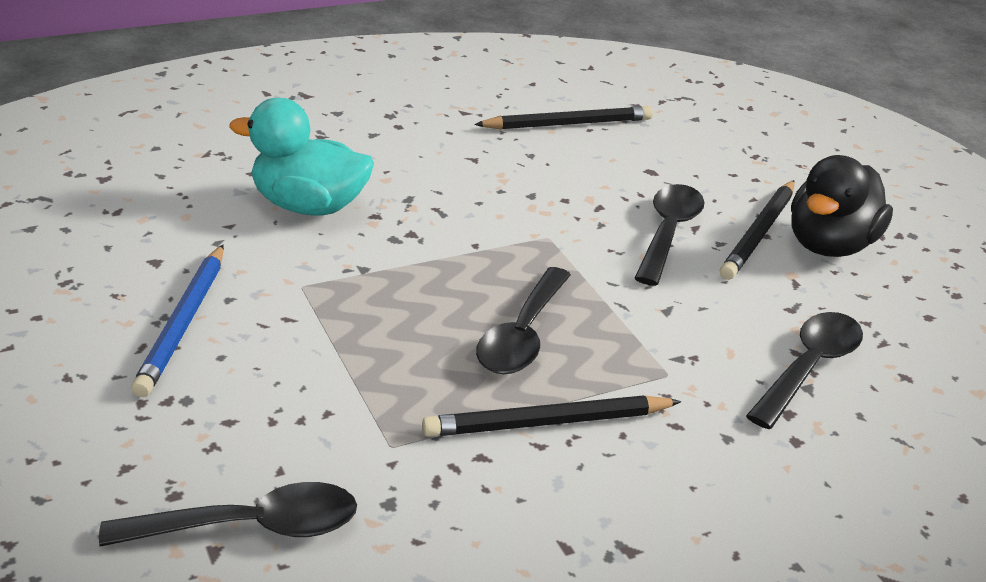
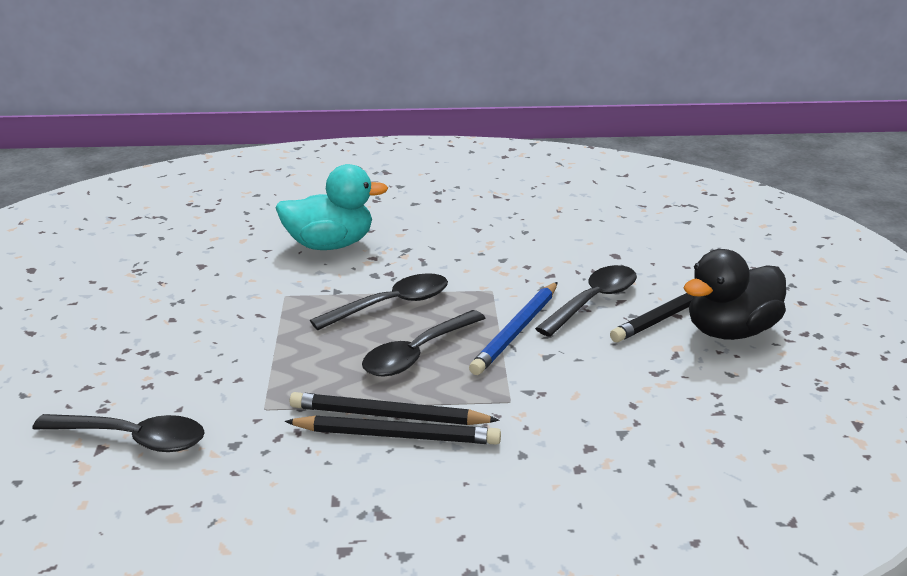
camera: 25 degrees right, 5 degrees down
(183, 323) = (189, 306): blue pencil -> blue pencil (516, 331)
(308, 206) = (330, 245): turquoise duck -> turquoise duck turned 135 degrees clockwise
(568, 124) = (573, 213): black pencil -> black pencil (397, 435)
(809, 367) = (634, 418): black spoon -> black spoon (392, 305)

